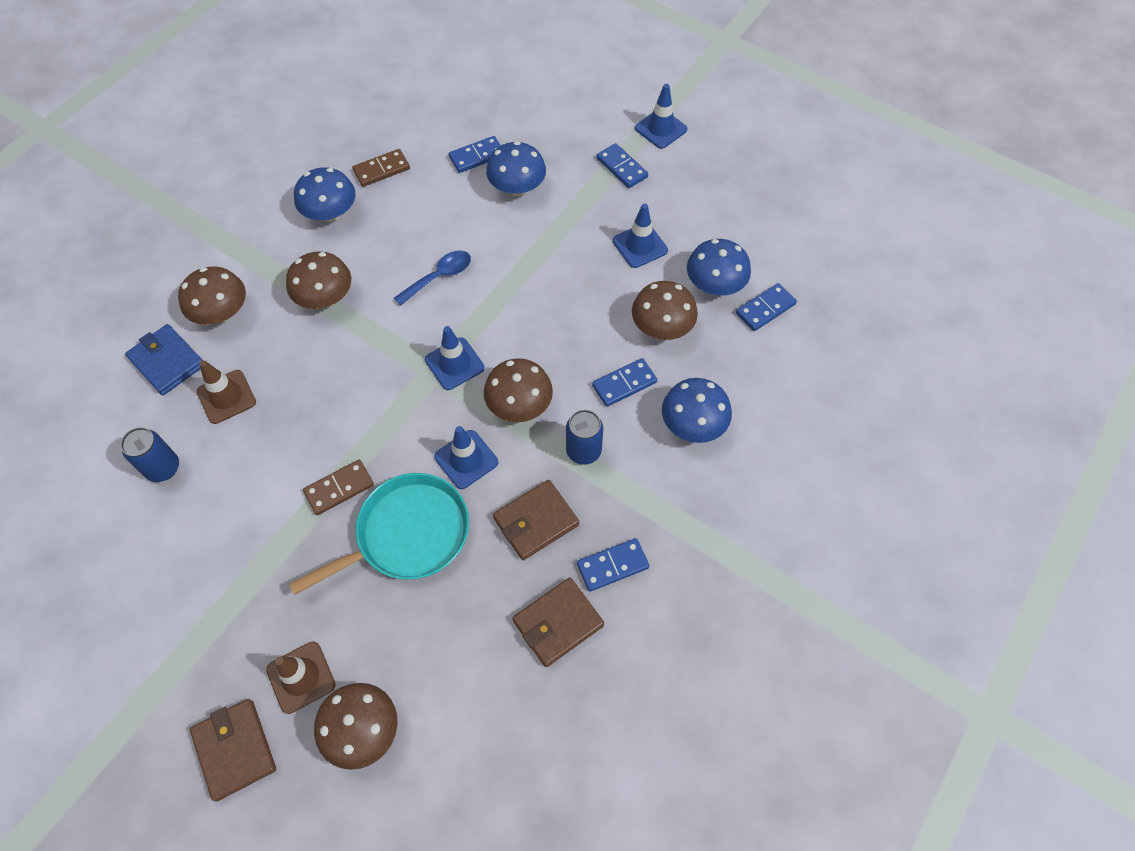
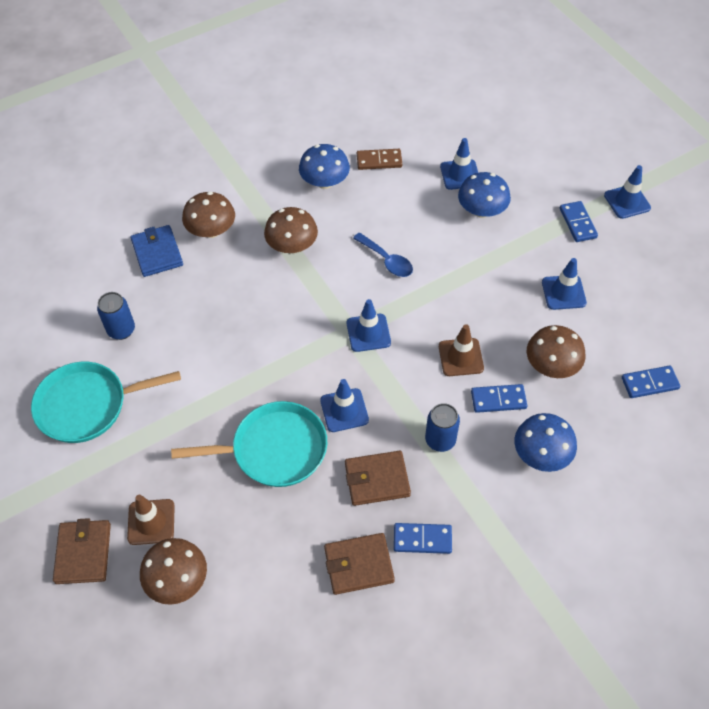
camera: 25 degrees right, 5 degrees down
(160, 573) = (87, 405): none -> turquoise pan
(226, 397) = (188, 294): brown traffic cone -> brown traffic cone (461, 357)
(339, 488) = (239, 394): brown domino -> none
(439, 277) = (387, 260): blue spoon -> blue spoon turned 60 degrees clockwise
(477, 156) = (460, 175): blue domino -> blue traffic cone
(519, 405) = (405, 384): brown mushroom -> none
(714, 284) = (614, 347): blue mushroom -> none

